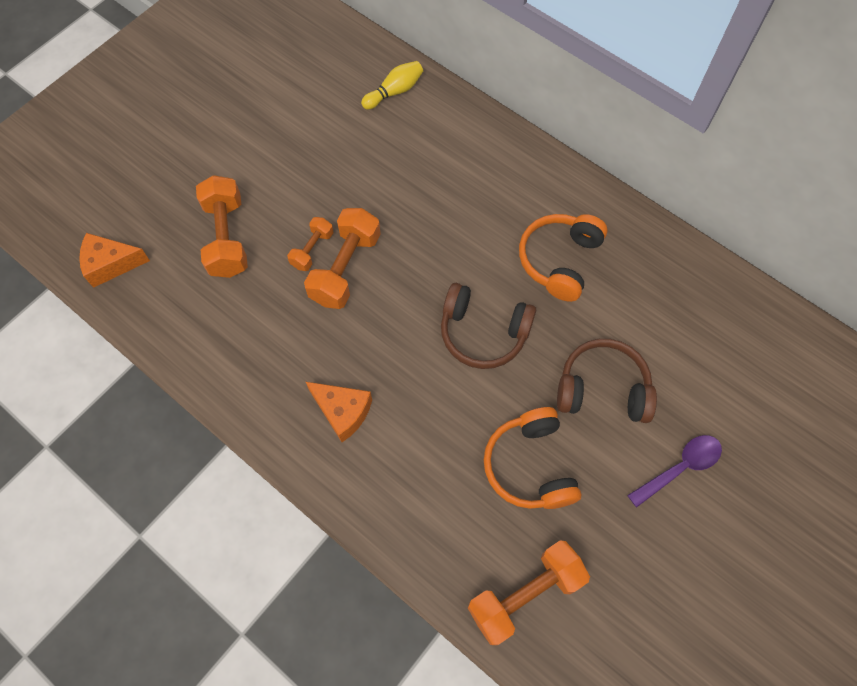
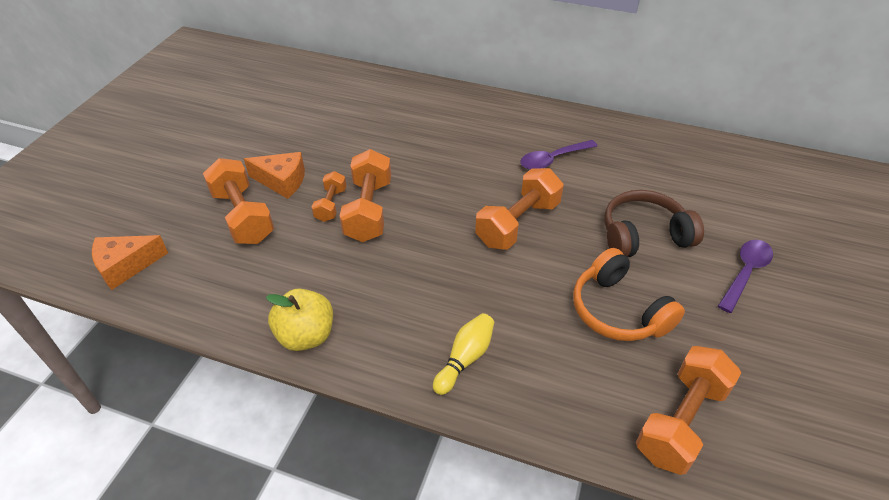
camera: 20 degrees left, 20 degrees down
(241, 394) = (306, 336): none -> yellow apple
(342, 411) = (418, 320): orange cheese -> orange cheese (282, 181)
(394, 92) = (356, 88): yellow bowling pin -> yellow bowling pin (465, 359)
(483, 332) = (518, 224): brown headphones -> orange dumbbell
(559, 260) = (553, 159): orange headphones -> purple spoon

